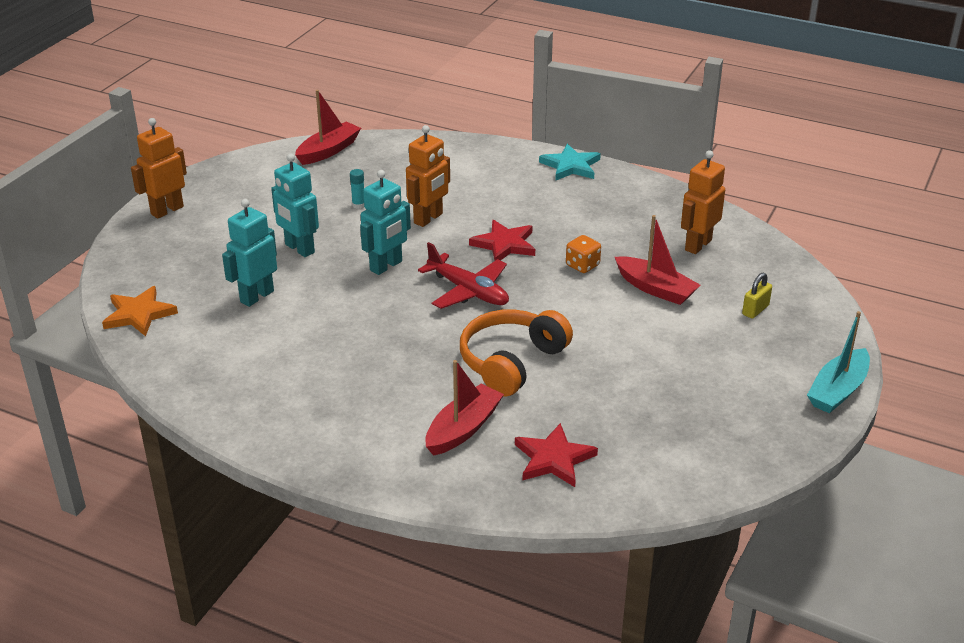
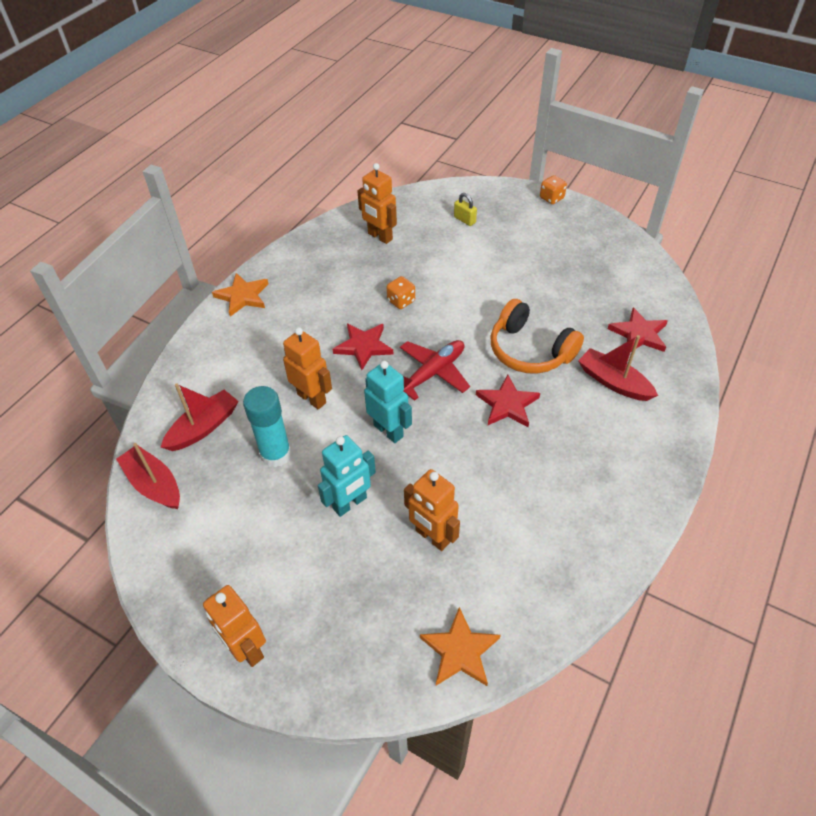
camera: 85 degrees left, 15 degrees up
(256, 296) = (432, 537): turquoise robot -> orange robot
(358, 205) = (276, 454): turquoise glue stick -> turquoise glue stick, size x2.26
(424, 343) = (507, 404): none -> red star
(571, 166) = (243, 296): turquoise star -> orange star
(655, 289) = (436, 264): red boat -> red boat (204, 427)
(838, 390) = (551, 198): turquoise boat -> orange dice

